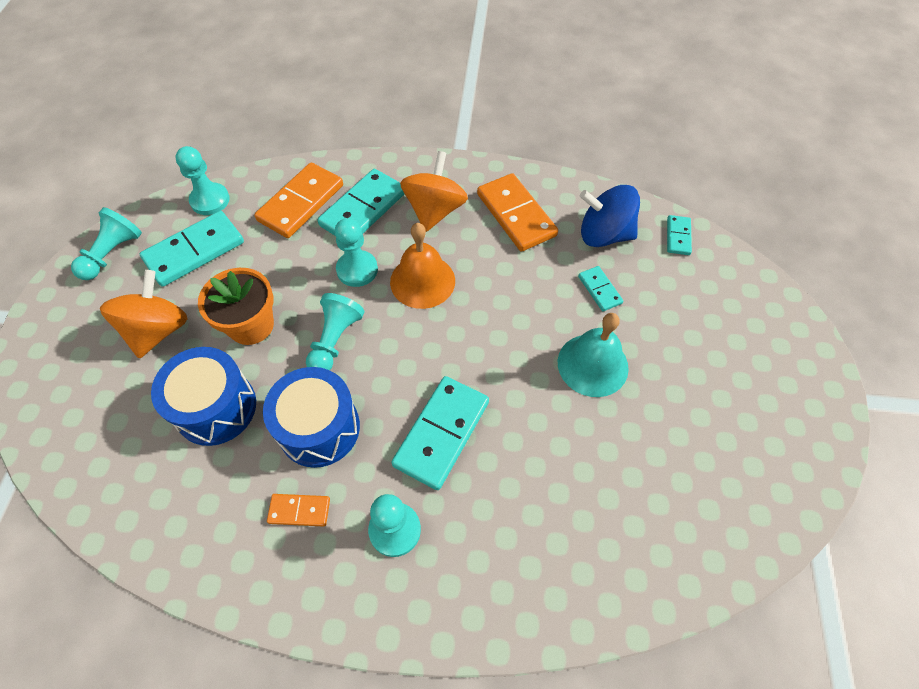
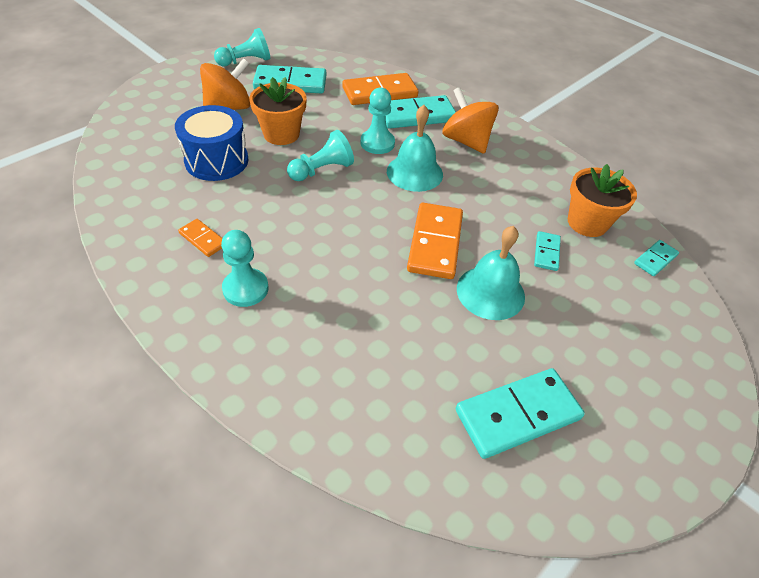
camera: 35 degrees right, 10 degrees down
(210, 200) = (326, 64): turquoise pawn -> none
(319, 428) = (262, 207): blue drum -> none
(422, 281) = (414, 172): orange bell -> turquoise bell
(434, 210) = (466, 141): orange spinning top -> orange spinning top turned 90 degrees counterclockwise
(441, 433) = (334, 259): turquoise domino -> turquoise domino (517, 414)
(516, 215) = (526, 174): orange domino -> orange domino (435, 243)
(604, 234) = (587, 223): blue spinning top -> orange flower pot

